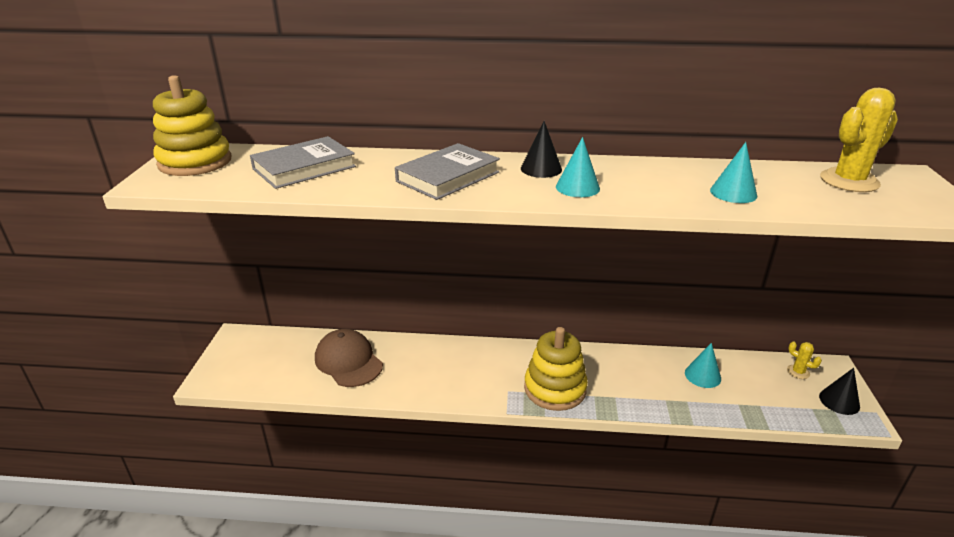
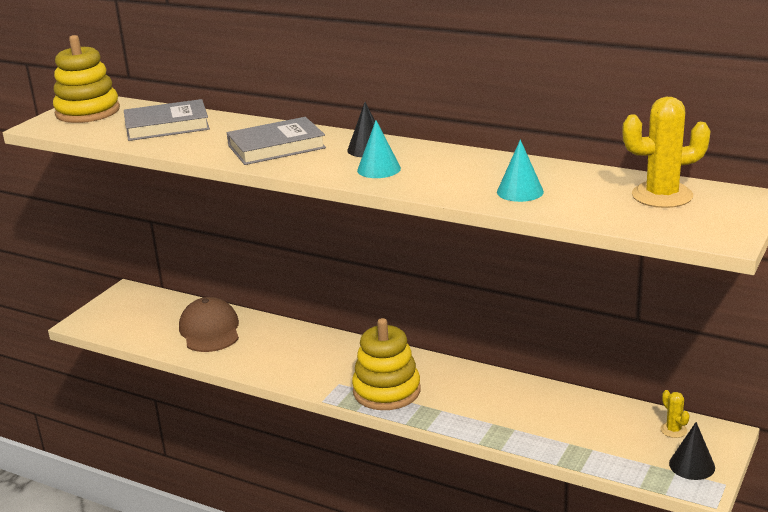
camera: 25 degrees right, 5 degrees down
(702, 375) = (556, 411): turquoise cone -> none

